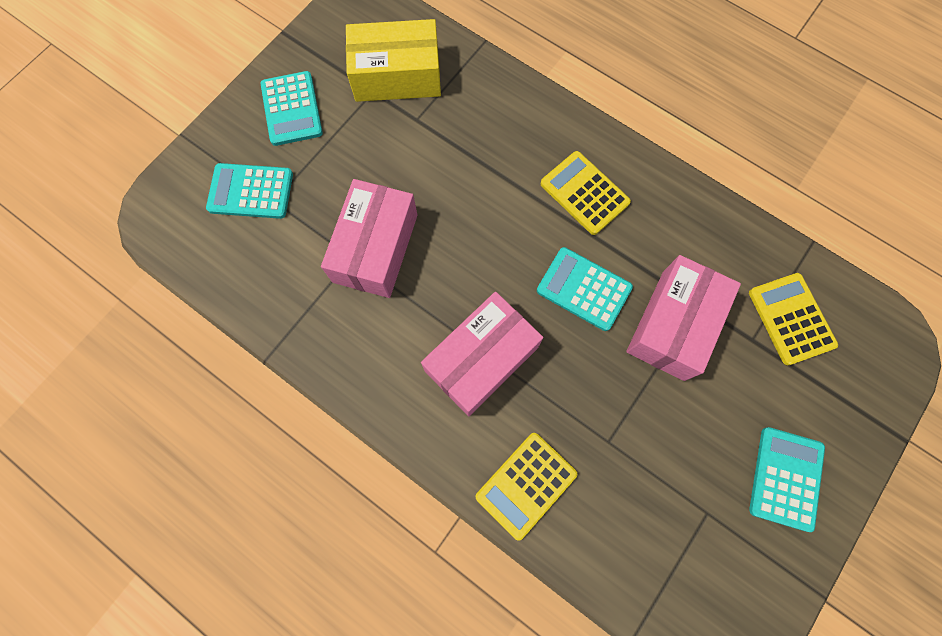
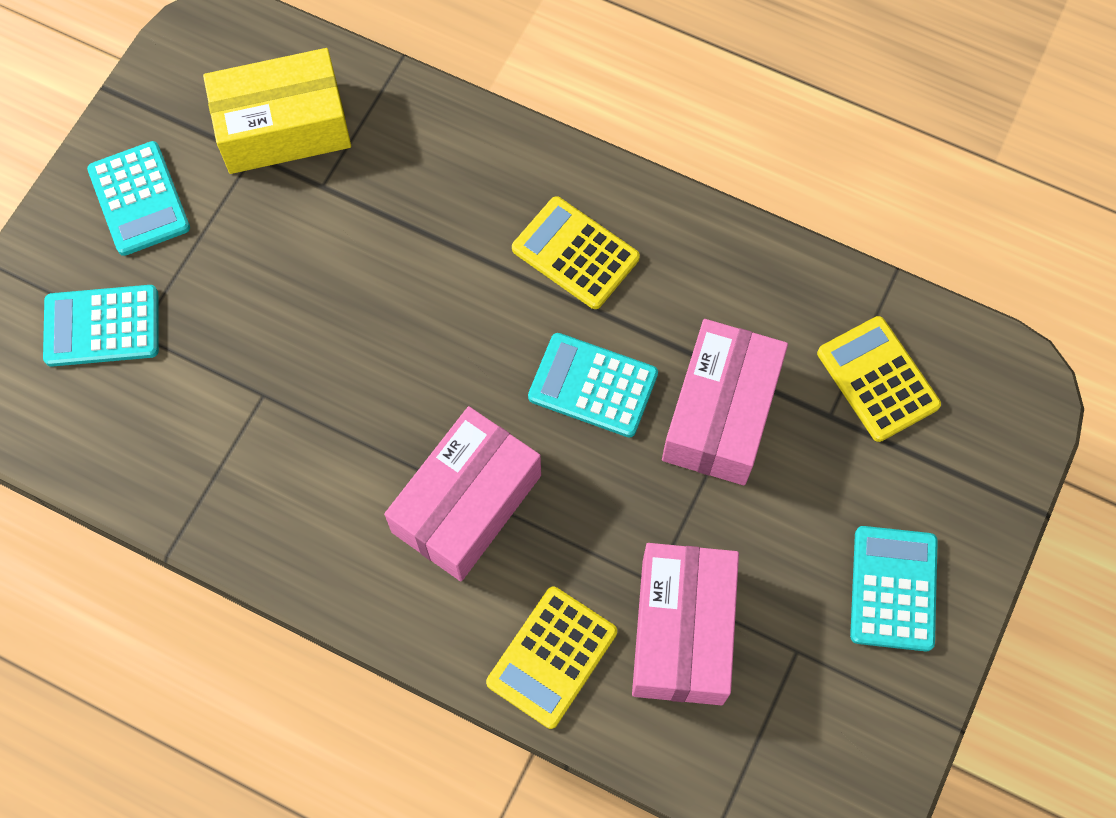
camera: 10 degrees left, 5 degrees down
(375, 248) = (294, 377): pink box -> pink box (682, 631)

